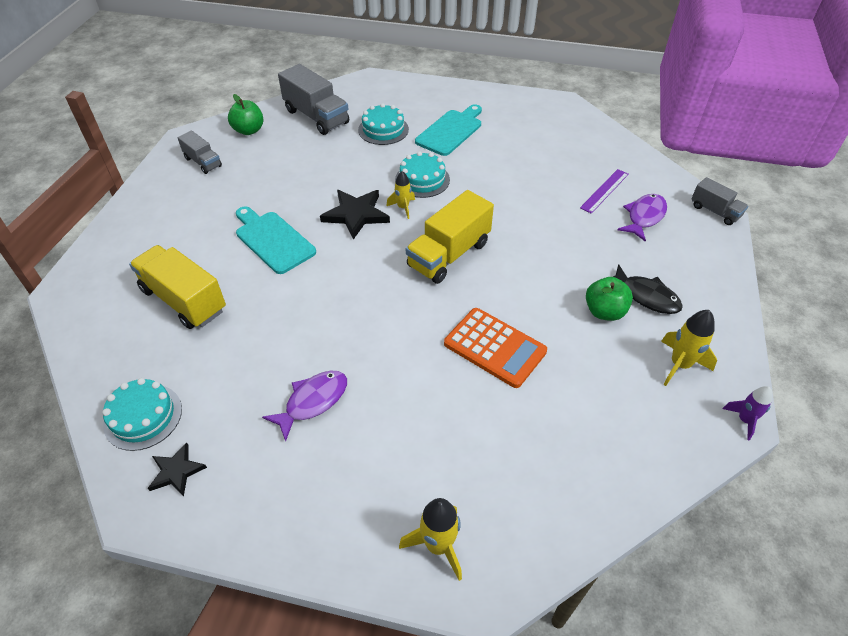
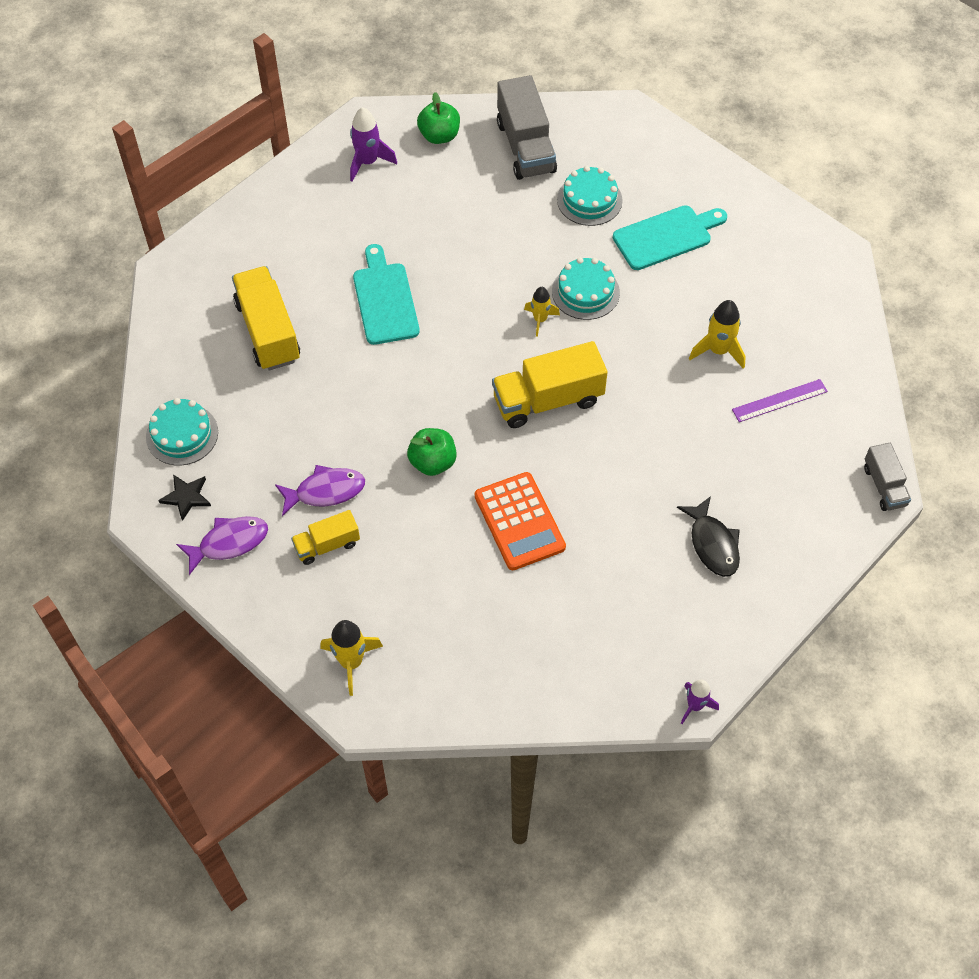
camera: 30 degrees right, 10 degrees up
(203, 162) = (368, 162): grey truck -> purple rocket
(343, 447) = (327, 545): none -> yellow truck
(356, 214) = (486, 306): black star -> none
(604, 311) = (655, 539): green apple -> green apple (432, 462)
(644, 217) = (795, 454): purple fish -> purple fish (229, 543)
(679, 365) = (682, 627): yellow rocket -> yellow rocket (718, 350)

